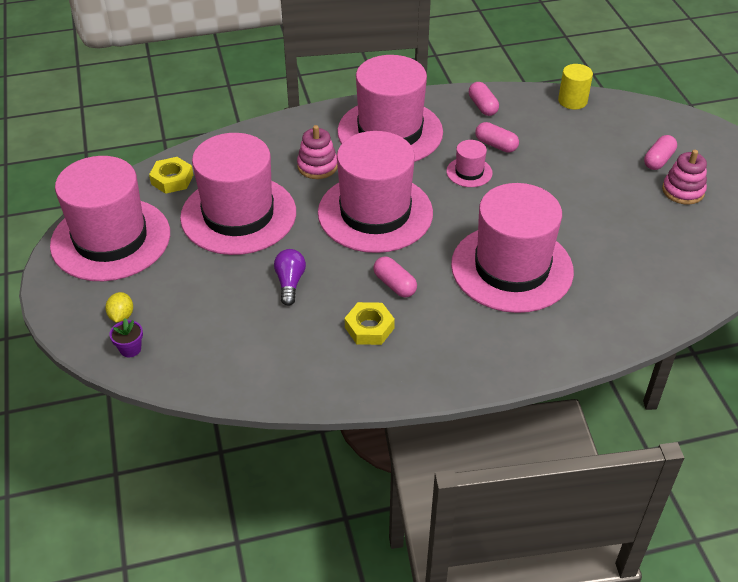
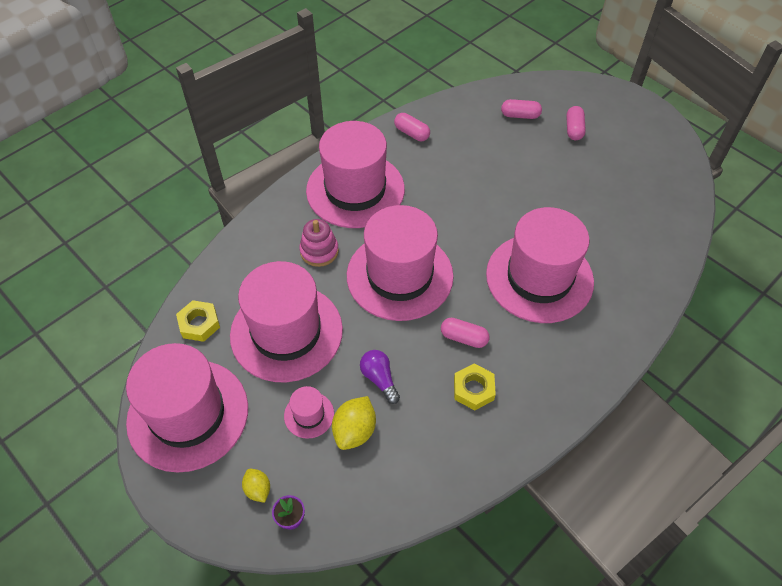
camera: 30 degrees left, 10 degrees up
(236, 311) = (355, 431): none -> yellow lemon
(469, 172) = (445, 202): pink hat -> pink hat (309, 415)
(496, 145) = (448, 166): pink capsule -> pink capsule (520, 115)
(572, 101) = (476, 100): yellow cylinder -> none
(683, 191) = (609, 150): pink stacking toy -> none

